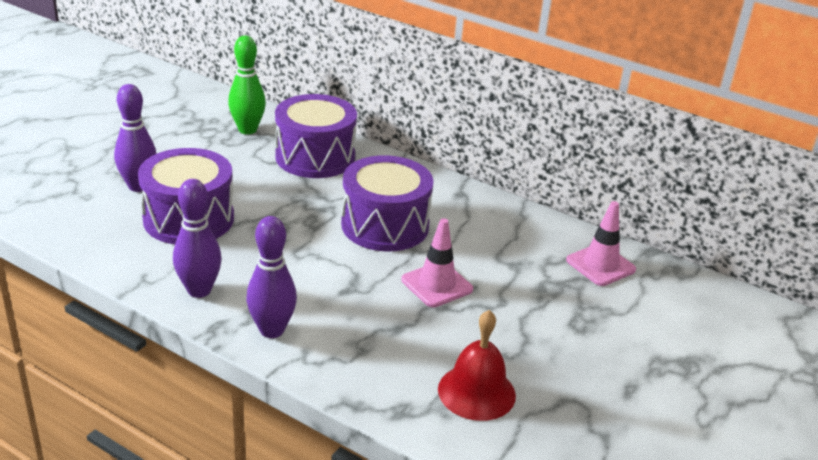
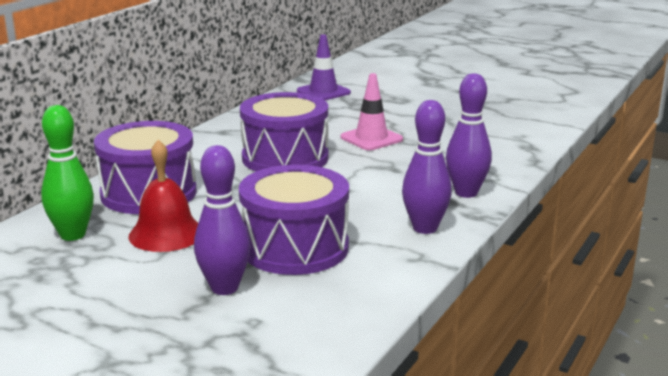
camera: 90 degrees left, 10 degrees down
(476, 392) = (493, 127): red bell -> red bell (166, 234)
(600, 265) = (323, 92): pink traffic cone -> purple traffic cone

